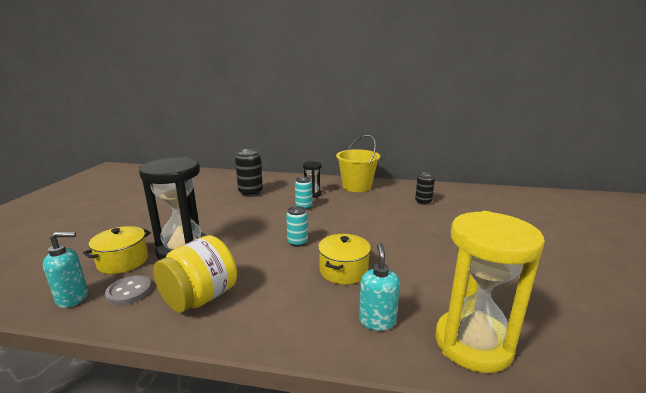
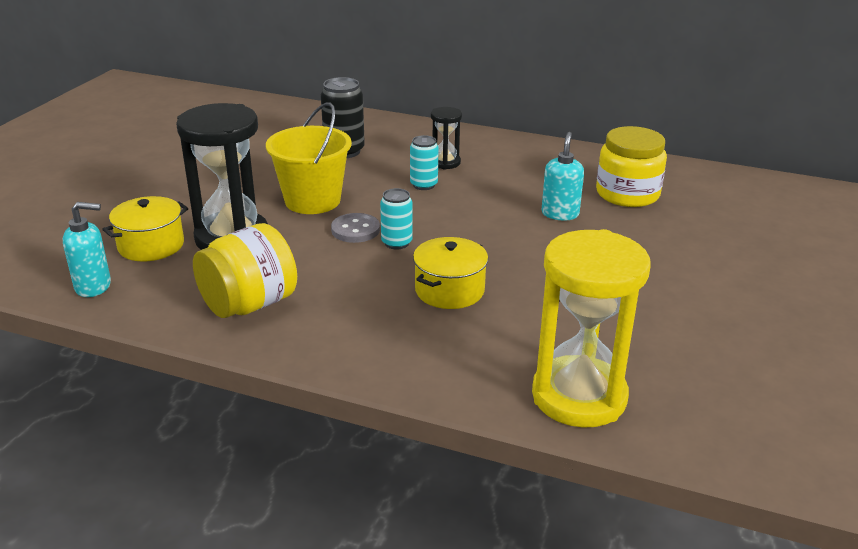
camera: 10 degrees right, 10 degrees up
(129, 291) = (161, 286): grey button -> grey button (355, 230)
(356, 186) = (526, 154): yellow bucket -> yellow bucket (312, 201)
(377, 321) = (468, 357): turquoise soap dispenser -> turquoise soap dispenser (560, 214)
(423, 202) = (627, 194): black can -> yellow jar

